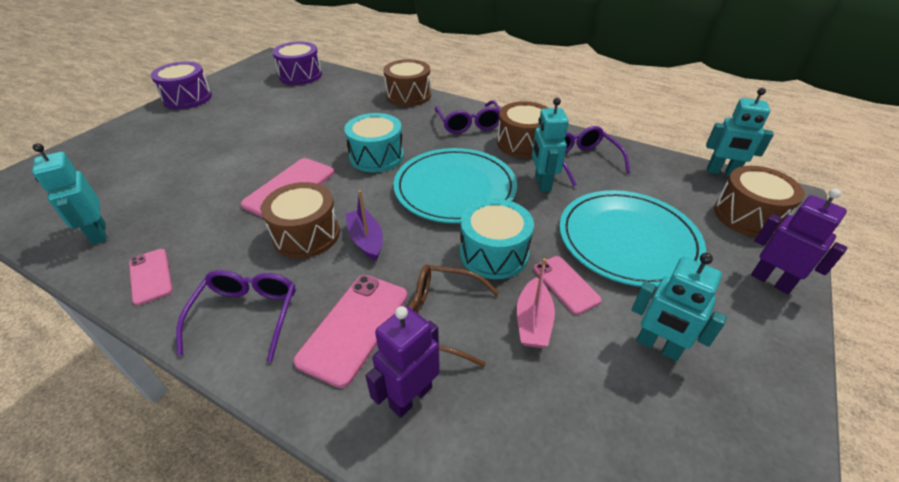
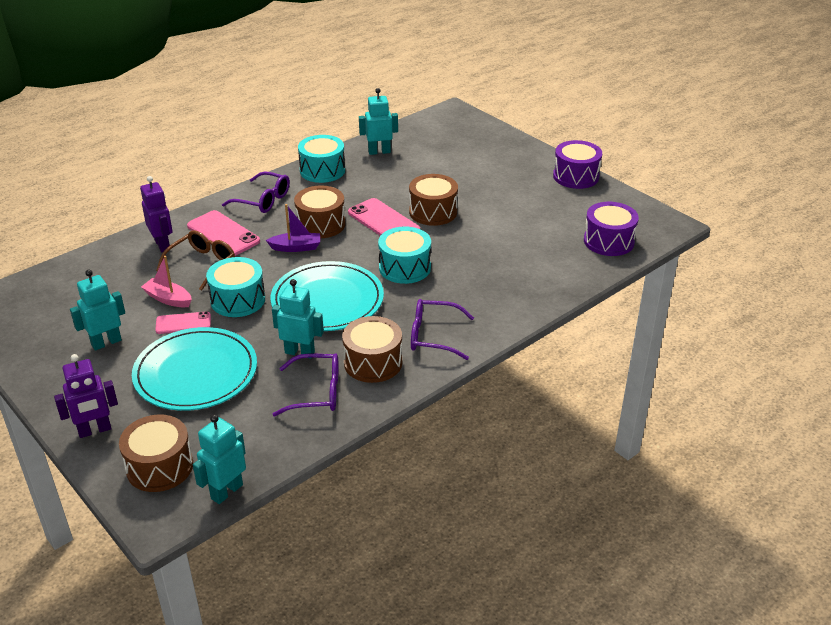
camera: 110 degrees right, 5 degrees down
(150, 276) = (322, 170): pink phone -> turquoise drum
(408, 95) = (522, 308): brown drum -> brown drum (433, 212)

